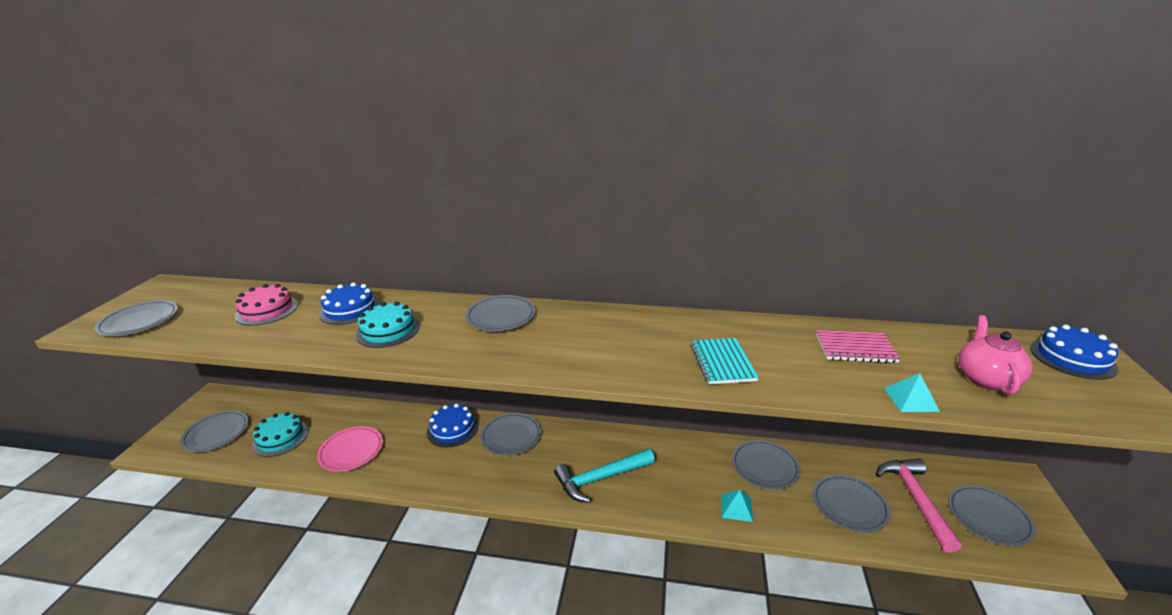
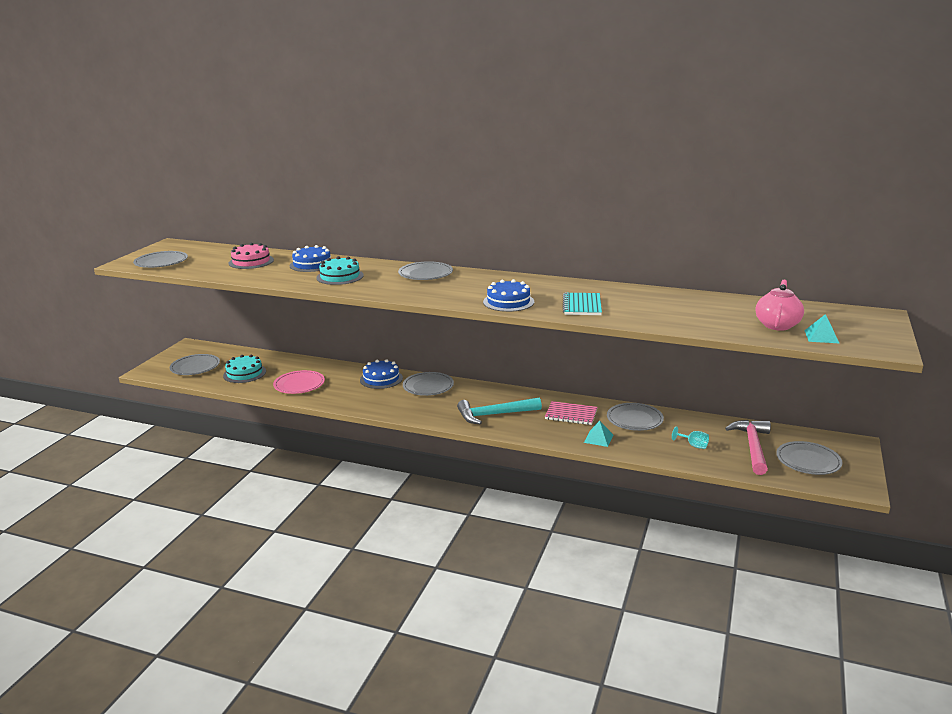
camera: 10 degrees right, 5 degrees down
(849, 505) = (693, 445): grey plate -> turquoise goblet
(855, 348) = (691, 305): pink notebook -> pink notebook (571, 414)
(911, 399) = (708, 330): turquoise pyramid -> turquoise pyramid (821, 336)
(1072, 358) = (860, 319): blue cake -> blue cake (508, 302)

